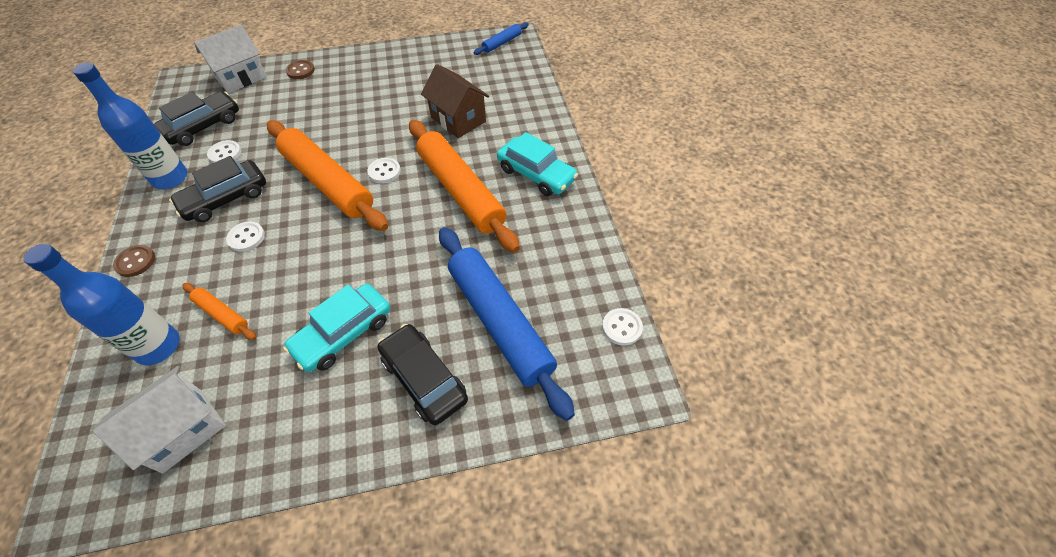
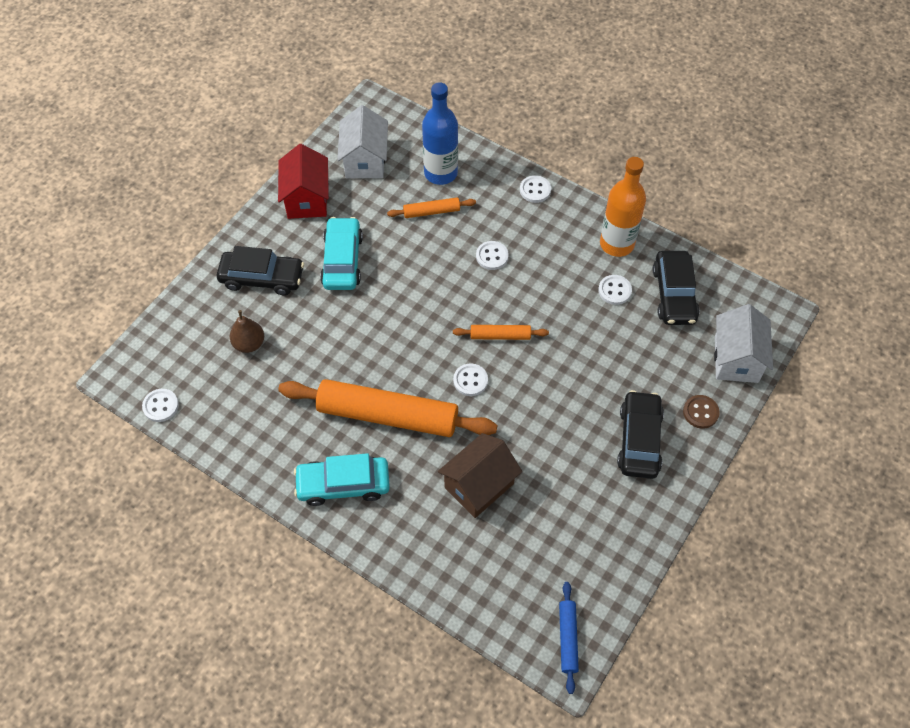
camera: 135 degrees right, 5 degrees up
(135, 262) = (535, 190): brown button -> white button
(170, 178) = (617, 244): blue bottle -> orange bottle
(225, 198) = (552, 265): black car -> black car (639, 440)
(286, 435) = (307, 199): none -> red house
(327, 182) = (500, 335): orange rolling pin -> orange rolling pin, size x0.45
(458, 119) = (479, 486): brown house -> brown house turned 45 degrees counterclockwise
(499, 322) = (249, 344): blue rolling pin -> brown pear

